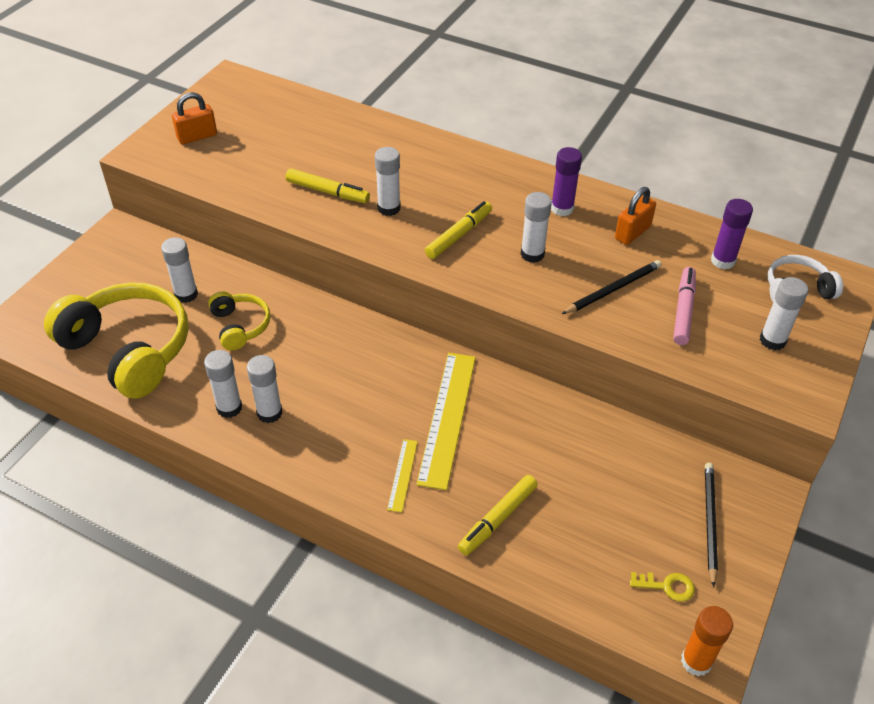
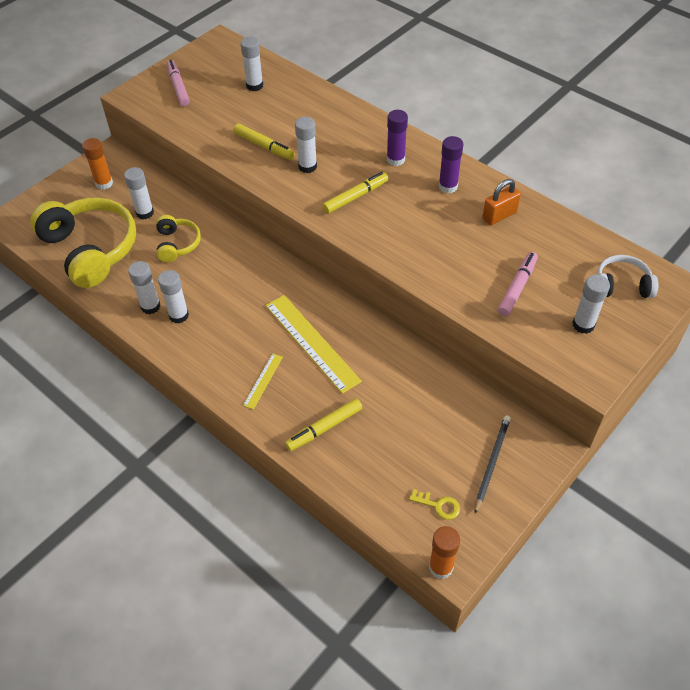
camera: 15 degrees right, 5 degrees up
(122, 266) = (104, 183): none -> orange glue stick
(197, 136) = (178, 87): orange padlock -> pink marker
(447, 418) = (311, 342): yellow ruler -> yellow ruler turned 60 degrees counterclockwise
(532, 254) = (409, 221): white glue stick -> white glue stick (254, 86)
(613, 289) = (465, 261): black pencil -> none
(723, 261) = (567, 251): purple glue stick -> purple glue stick (395, 159)

